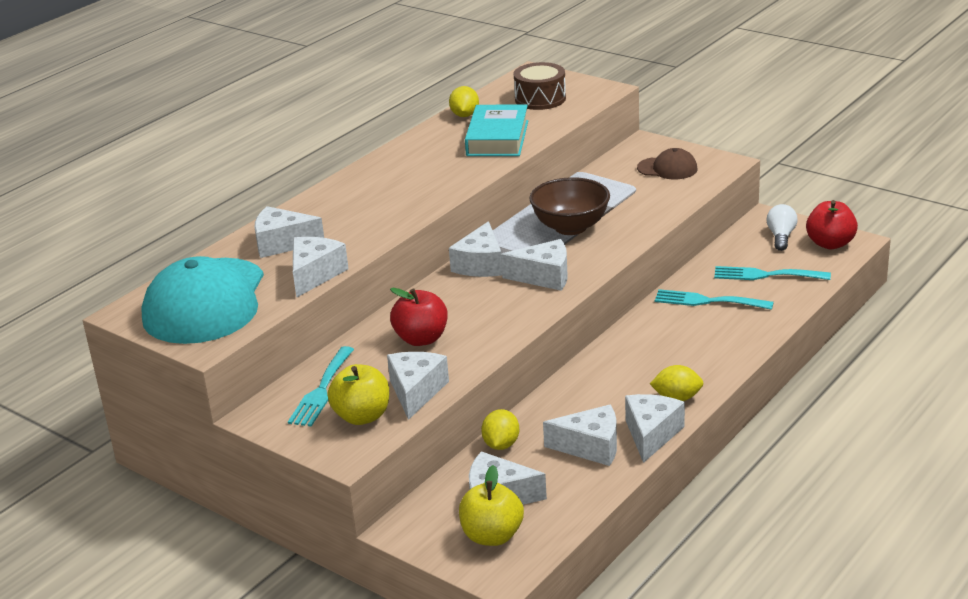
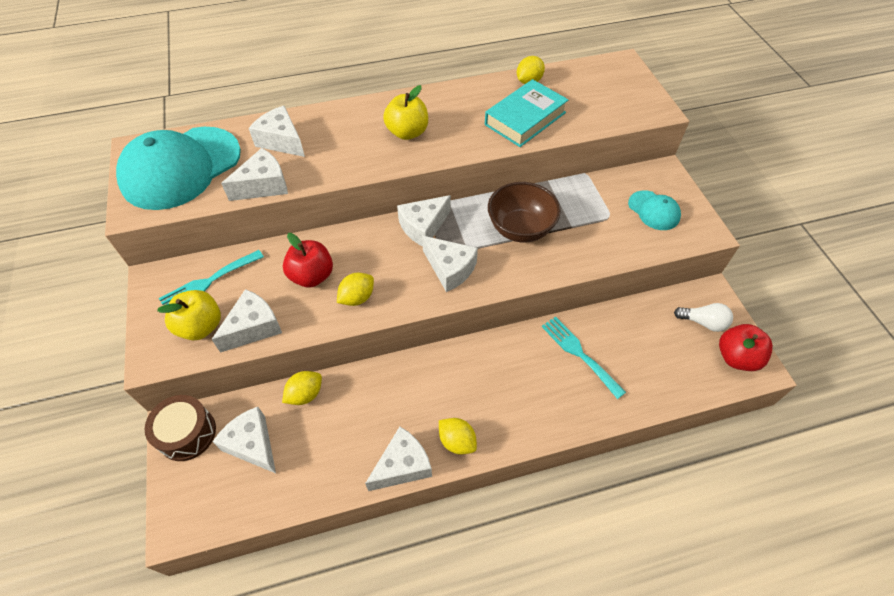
camera: 35 degrees right, 25 degrees up
(486, 330) = (357, 298): none -> yellow lemon
(492, 536) = (211, 481): yellow apple -> yellow apple (407, 132)
(540, 99) = (599, 94): brown drum -> brown drum (187, 433)
(591, 447) = (353, 444): white cheese -> none
(667, 168) = (654, 210): brown cap -> turquoise cap
(765, 275) = (650, 356): turquoise fork -> none
(781, 237) = (703, 322): white light bulb -> white light bulb turned 60 degrees clockwise

